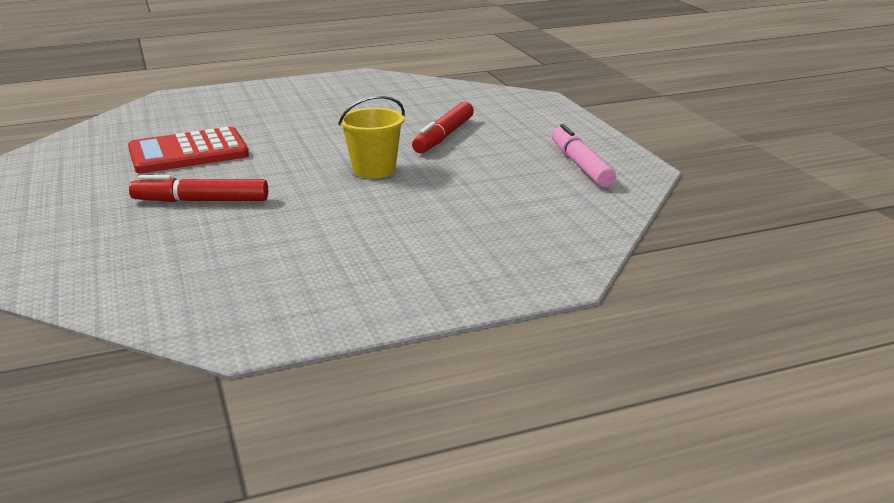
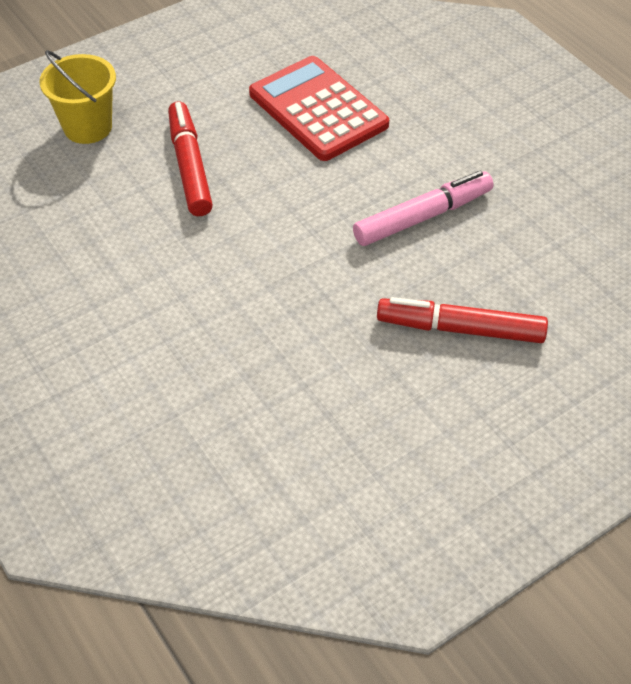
camera: 75 degrees right, 25 degrees up
(374, 170) = (317, 285): yellow bucket -> yellow bucket (88, 127)
(580, 165) = (405, 510): pink marker -> pink marker (423, 217)

